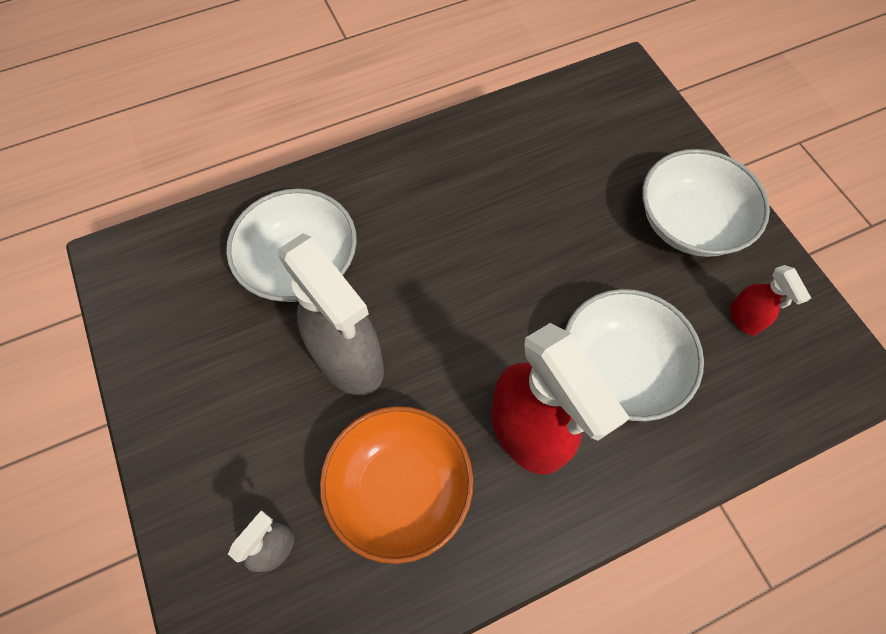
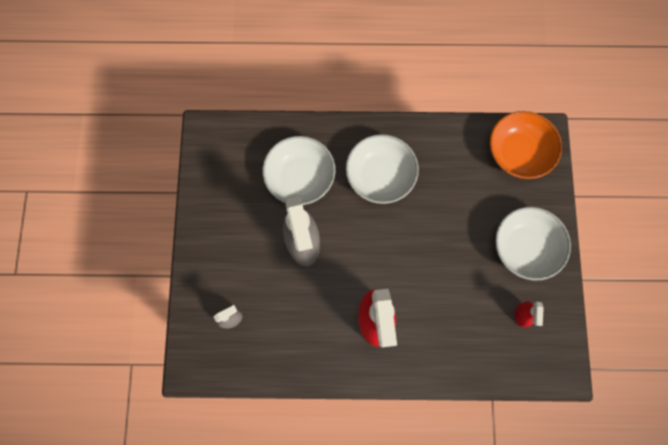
camera: 25 degrees right, 10 degrees up
(400, 488) = (300, 319): orange bowl -> orange bowl (518, 153)
(619, 368) = (439, 310): white bowl -> white bowl (380, 176)

